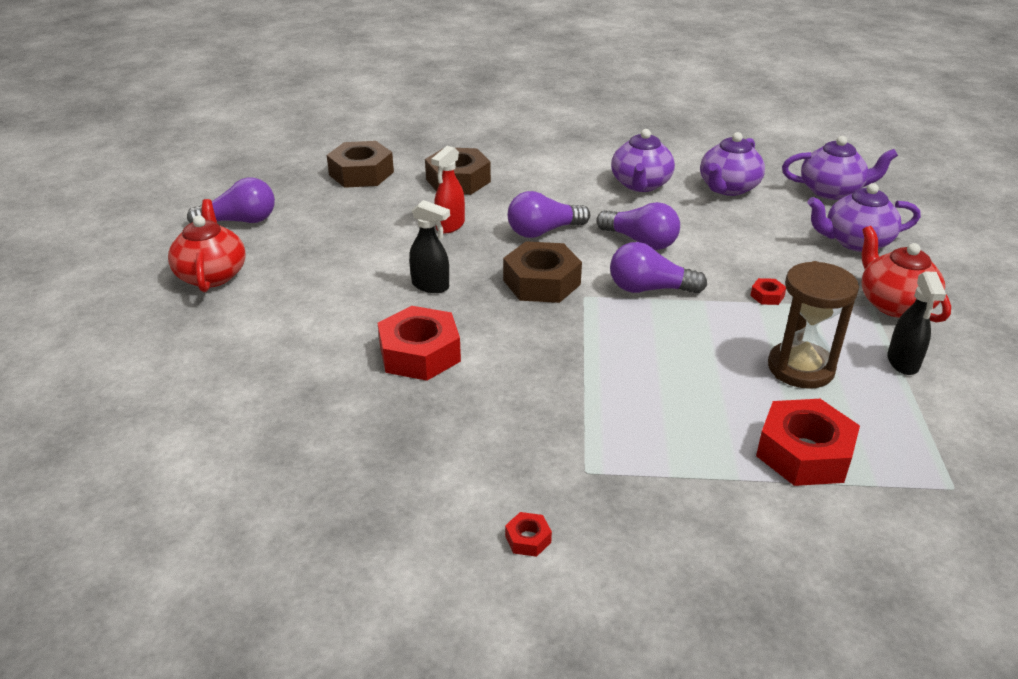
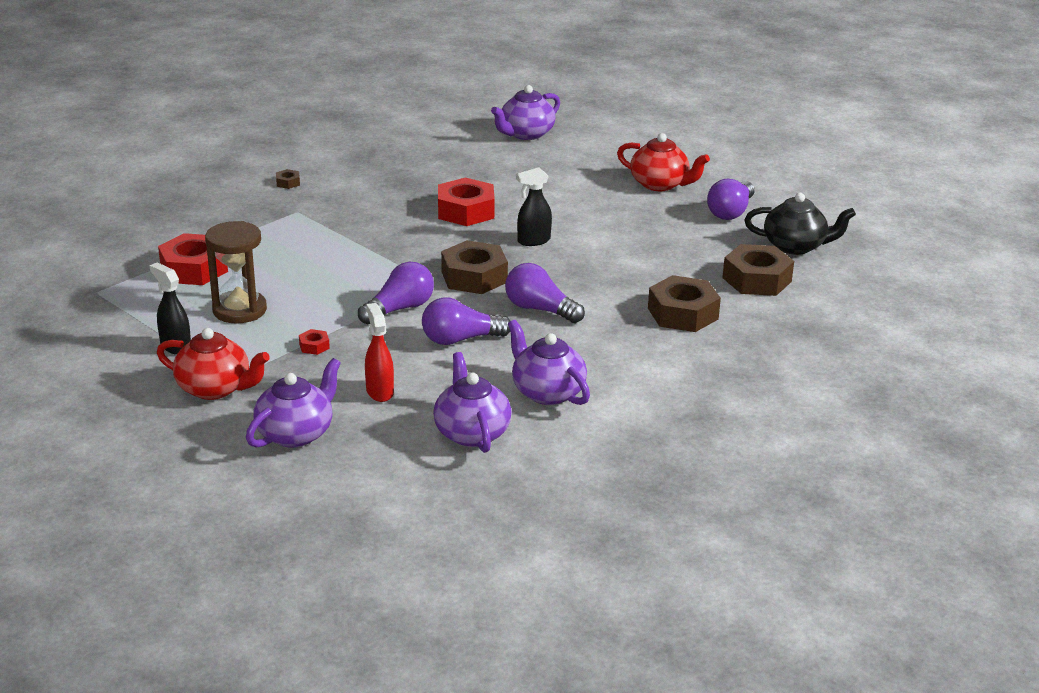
camera: 130 degrees right, 5 degrees down
(278, 177) = (795, 246): none -> black teapot
(450, 226) = (606, 279): red spray bottle -> red spray bottle (379, 391)
(528, 539) = (288, 183): red nut -> brown nut
(543, 231) = (539, 309): purple light bulb -> purple light bulb turned 75 degrees counterclockwise
(831, 191) = (376, 486): purple teapot -> purple teapot (526, 134)

